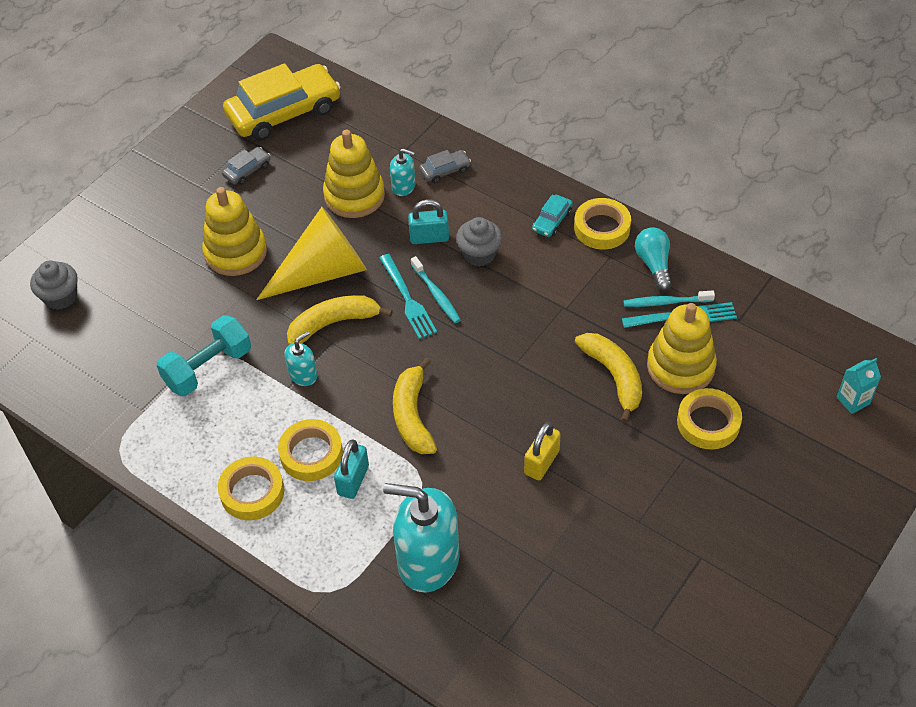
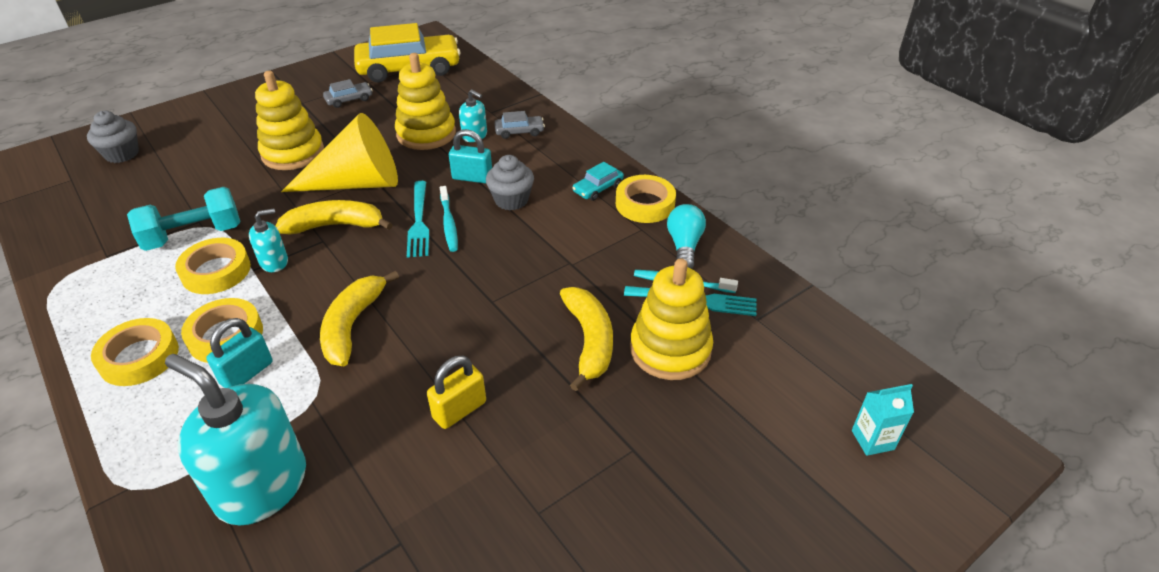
camera: 15 degrees right, 10 degrees down
(708, 423) = (677, 418): yellow tape -> yellow tape (216, 271)

